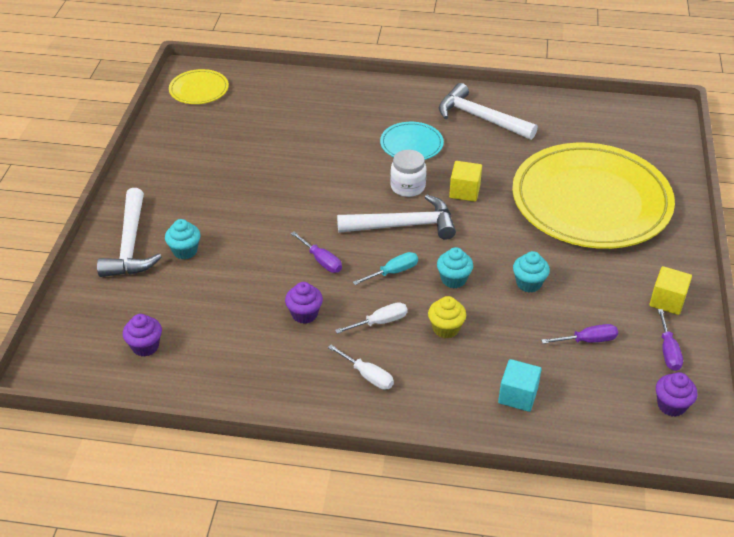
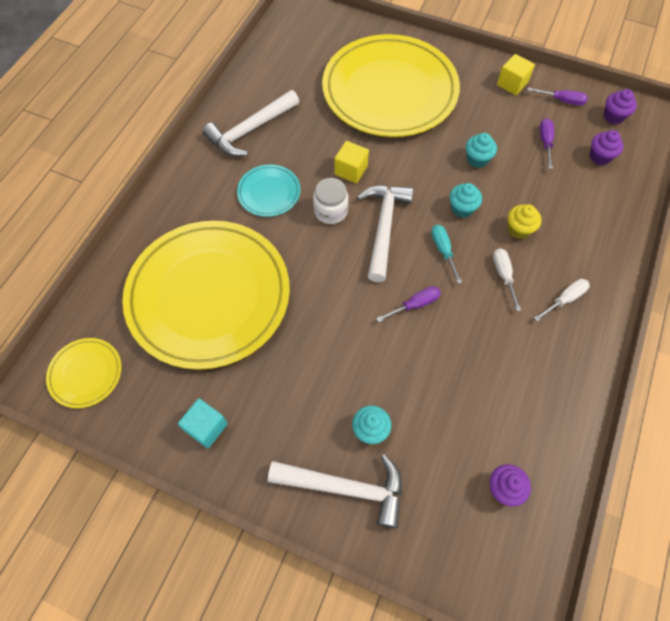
camera: 75 degrees left, 20 degrees up
(287, 133) = (209, 296): none -> yellow plate
(304, 314) = (483, 333): purple cupcake -> purple cupcake (599, 157)
(518, 395) = (596, 202): turquoise cube -> turquoise cube (206, 427)

